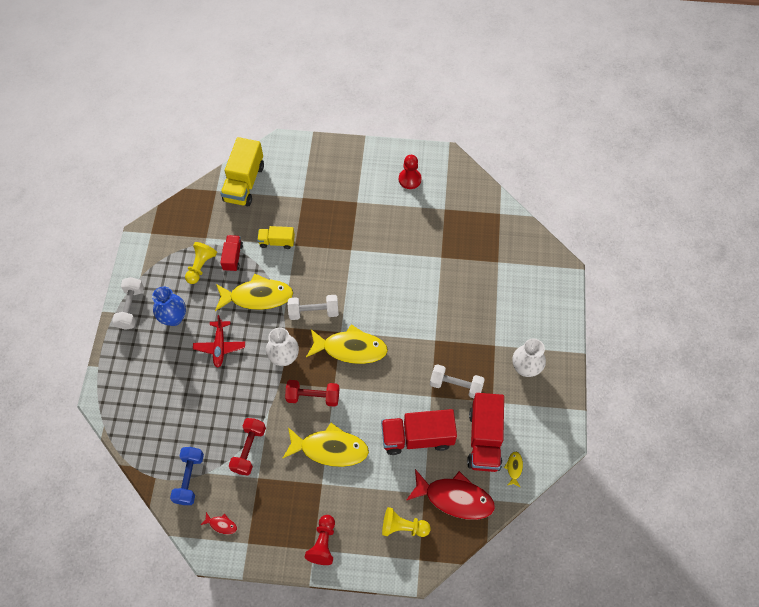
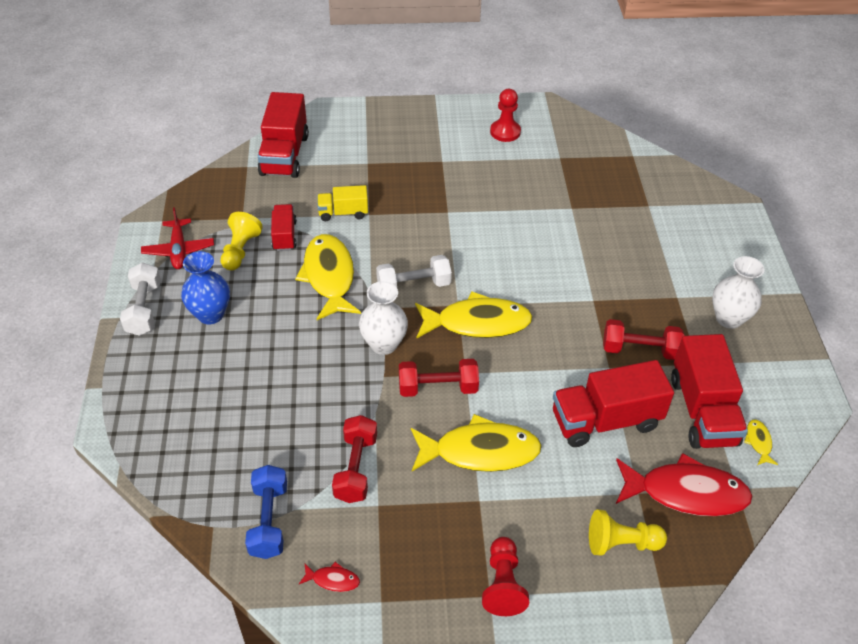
camera: 10 degrees left, 15 degrees down
(220, 346) = (285, 341): red plane -> red plane (179, 250)
(244, 183) = (284, 155): yellow truck -> red truck
(257, 296) = (329, 276): yellow fish -> yellow fish turned 90 degrees counterclockwise
(456, 385) = (640, 350): white dumbbell -> red dumbbell

